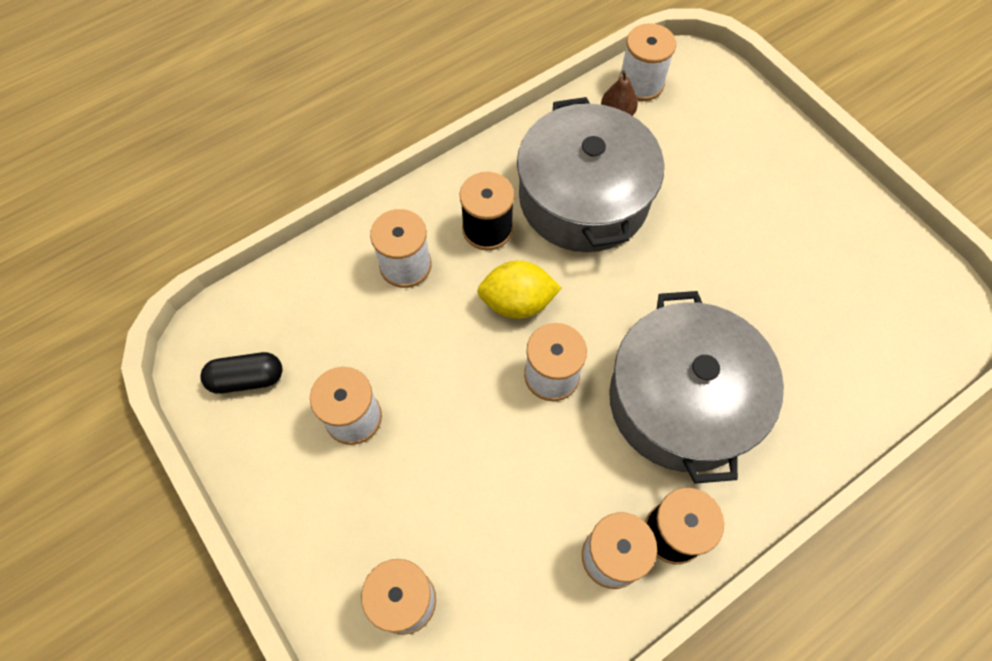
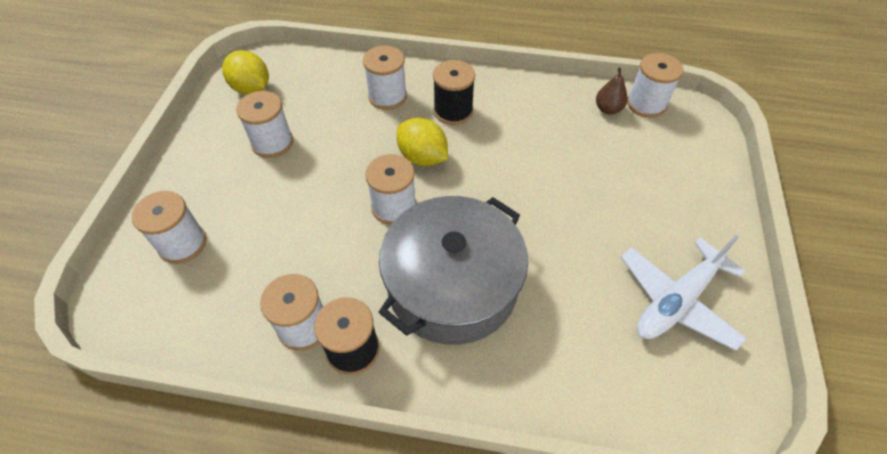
camera: 45 degrees right, 10 degrees down
(247, 378) = (251, 88): black capsule -> yellow lemon
(583, 198) = (530, 136): grey pot -> none
(842, 258) = (676, 301): none -> white plane

